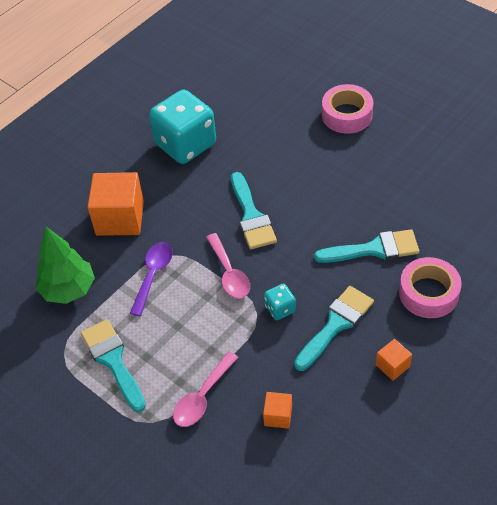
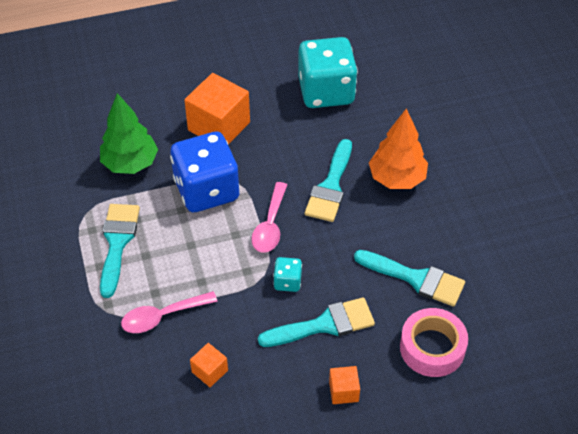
camera: 30 degrees right, 0 degrees up
(153, 275) = (206, 190): purple spoon -> blue dice
(297, 182) = (397, 178): none -> orange tree
(347, 115) = (496, 142): pink tape -> none

